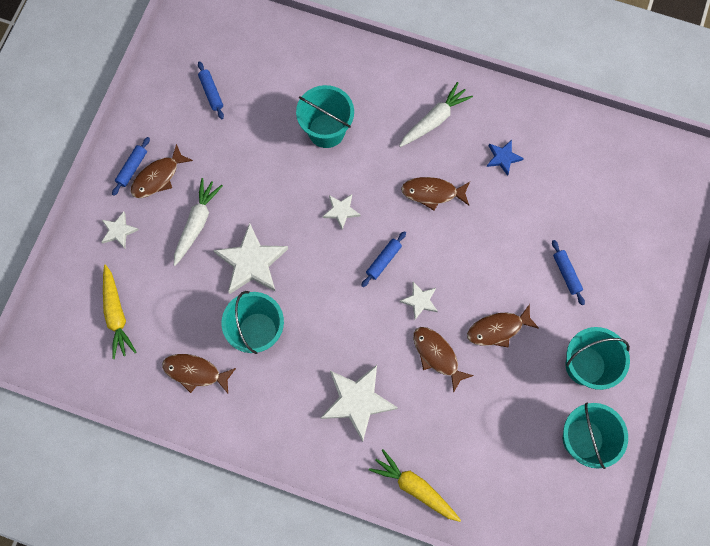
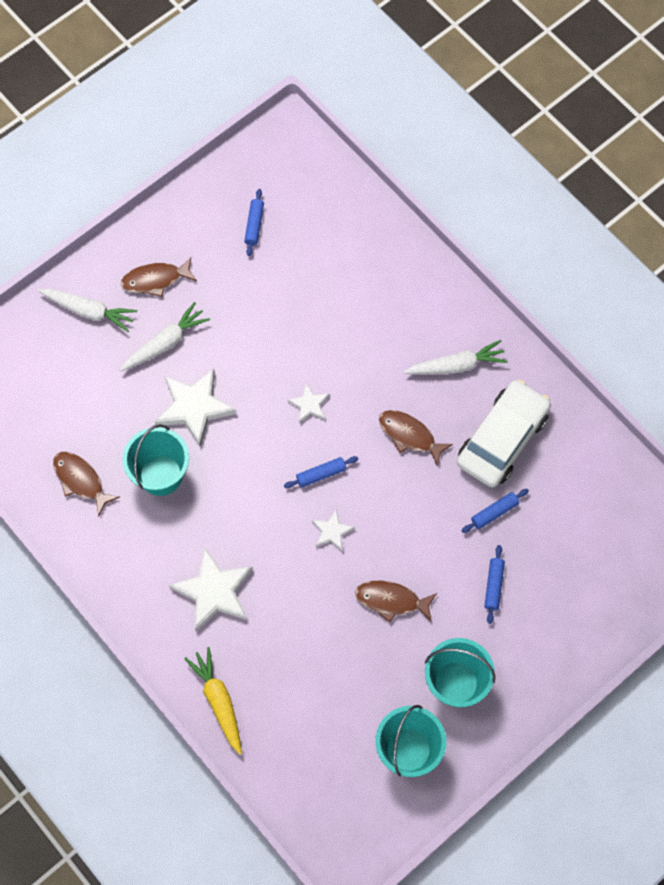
camera: 30 degrees right, 5 degrees down
(116, 314) = (41, 388): yellow carrot -> none
(119, 231) = (89, 311): white star -> white carrot
(132, 168) = (136, 258): blue rolling pin -> blue rolling pin (494, 512)
(326, 131) = (343, 320): turquoise bucket -> none
(437, 355) = (316, 592): brown fish -> none
(503, 158) = (502, 439): blue star -> white car

